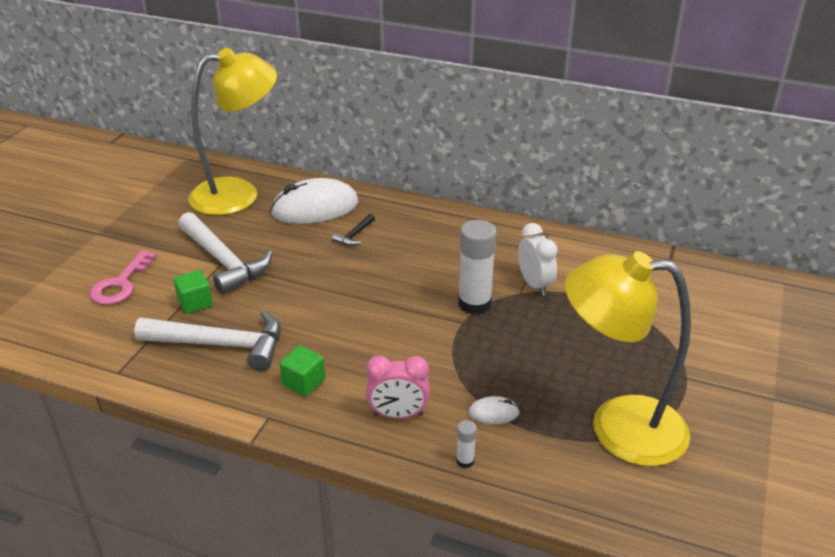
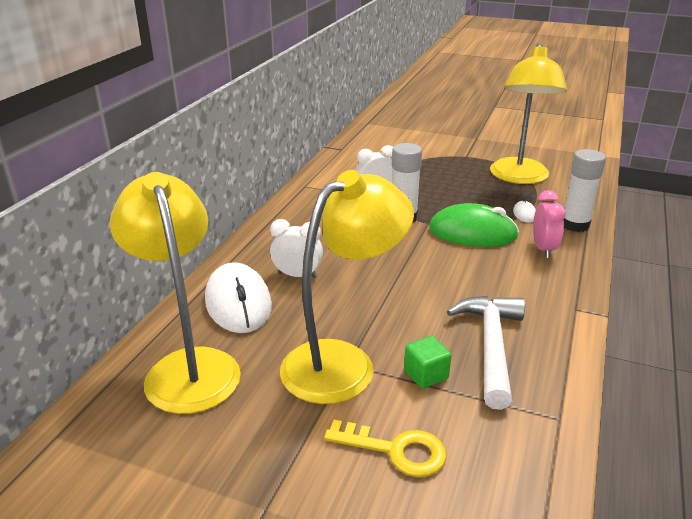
camera: 90 degrees left, 5 degrees down
(121, 284) = (396, 450): pink key -> yellow key
(223, 261) = (343, 362): white hammer -> yellow lamp
(304, 382) = (525, 293): green cube -> none
(354, 235) = (297, 275): black hammer -> white clock
(439, 357) = (472, 232): none -> green mouse
(465, 461) = (575, 225): white glue stick -> white glue stick, size x2.23

